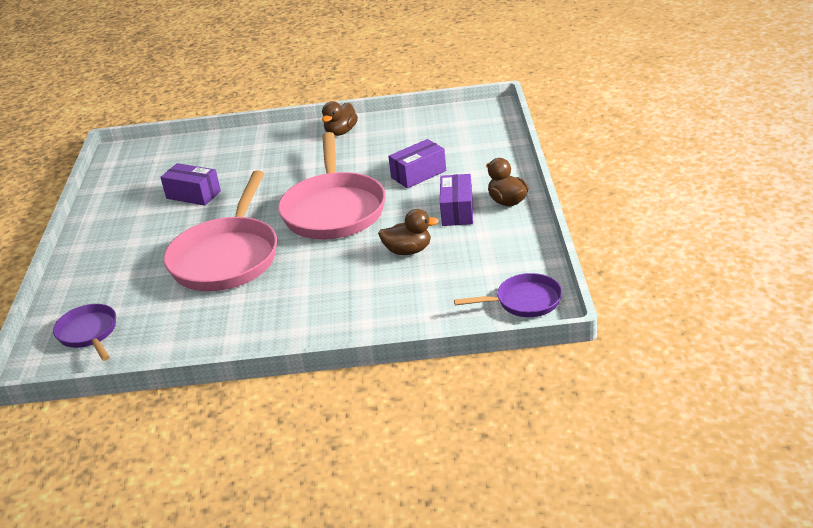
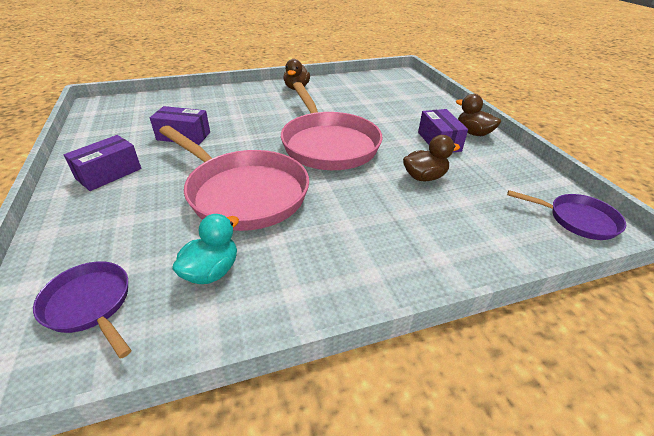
camera: 20 degrees left, 5 degrees up
(178, 318) = (211, 271): none -> turquoise duck
(227, 257) = (243, 193): pink pan -> pink pan turned 45 degrees counterclockwise
(418, 174) = (382, 115): purple box -> purple box (109, 174)
(524, 301) = (577, 220): purple pan -> purple pan turned 45 degrees clockwise

